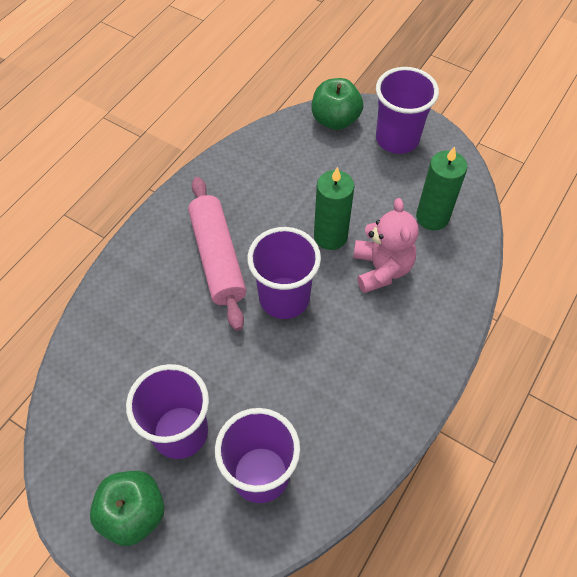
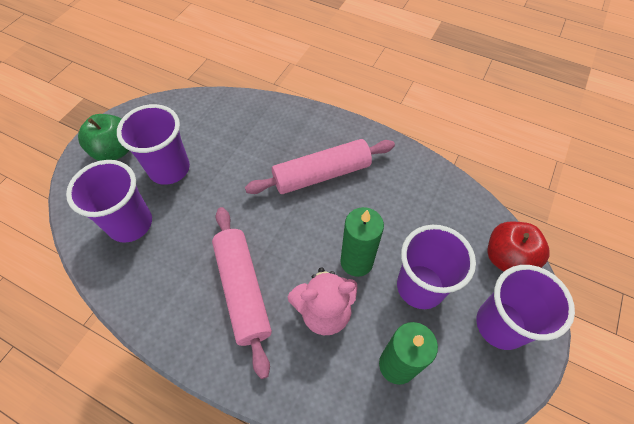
camera: 85 degrees right, 0 degrees up
(284, 298) = (285, 227): purple cup -> purple cup (420, 286)
(335, 120) = (507, 258): green apple -> red apple
(357, 342) = (242, 290): none -> pink rolling pin

